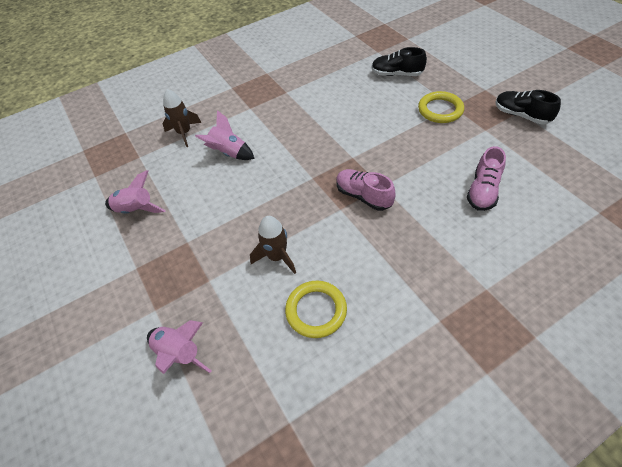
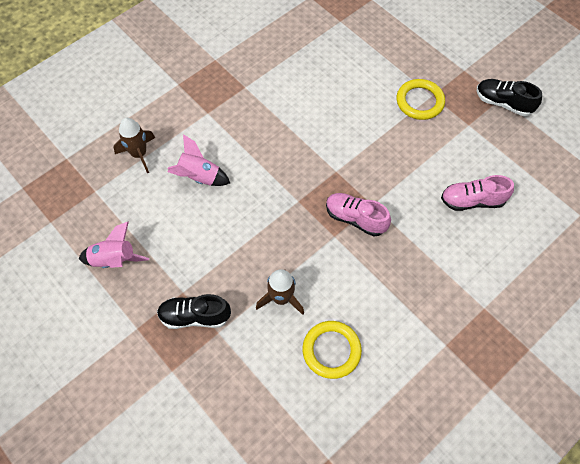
camera: 15 degrees left, 10 degrees up
(180, 353) = (210, 411): pink rocket -> none
(396, 74) = (366, 54): black shoe -> black shoe (195, 316)
(483, 191) = (472, 201): pink shoe -> pink shoe turned 75 degrees clockwise

